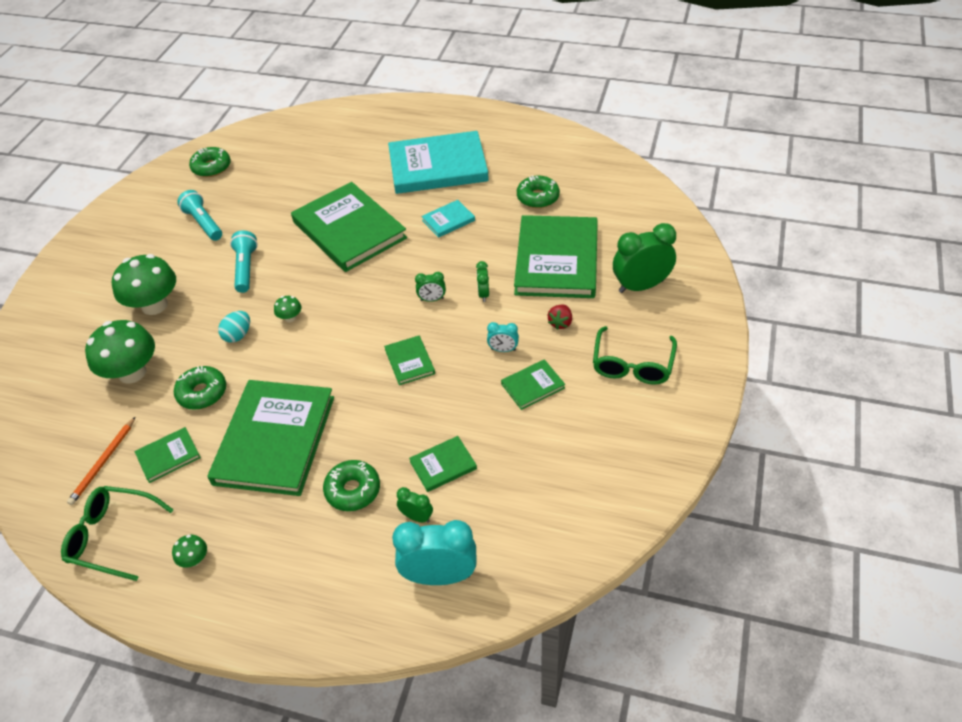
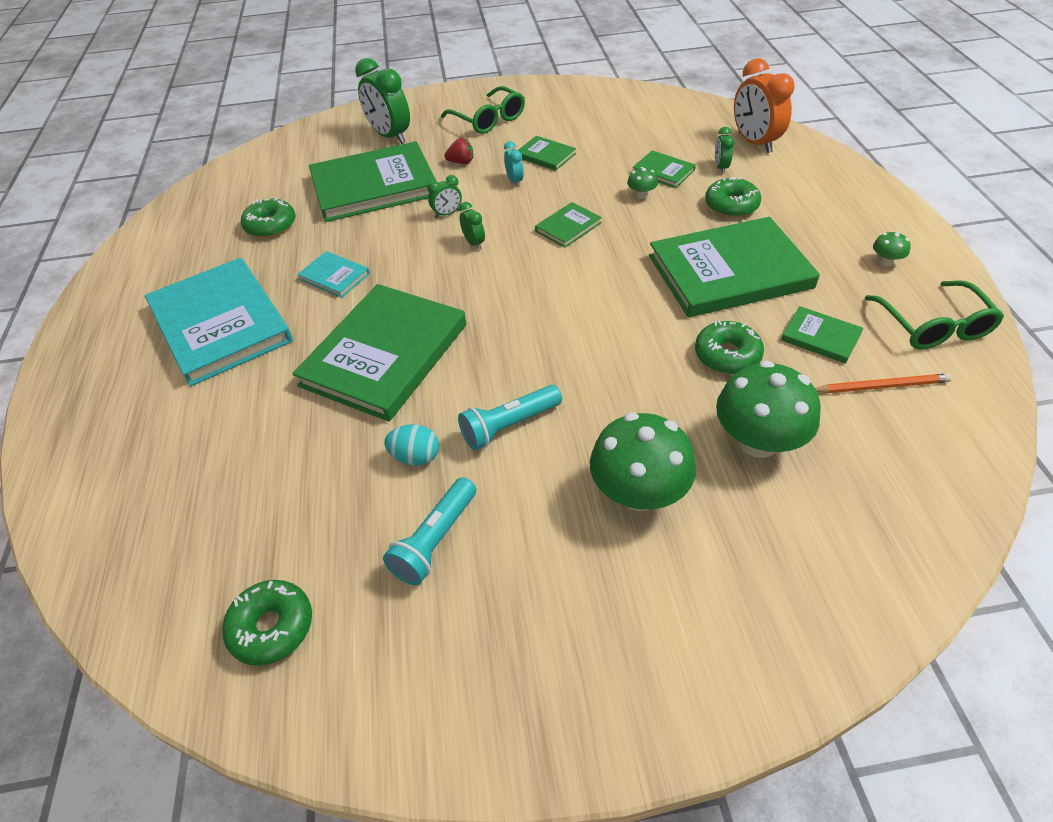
camera: 115 degrees left, 0 degrees up
(238, 335) = (626, 370): turquoise egg -> turquoise egg (415, 457)
(290, 318) = (568, 337): green mushroom -> green mushroom (641, 195)
(439, 576) = (754, 143): turquoise clock -> orange clock
(632, 365) = (488, 120): green glasses -> green glasses turned 60 degrees clockwise

